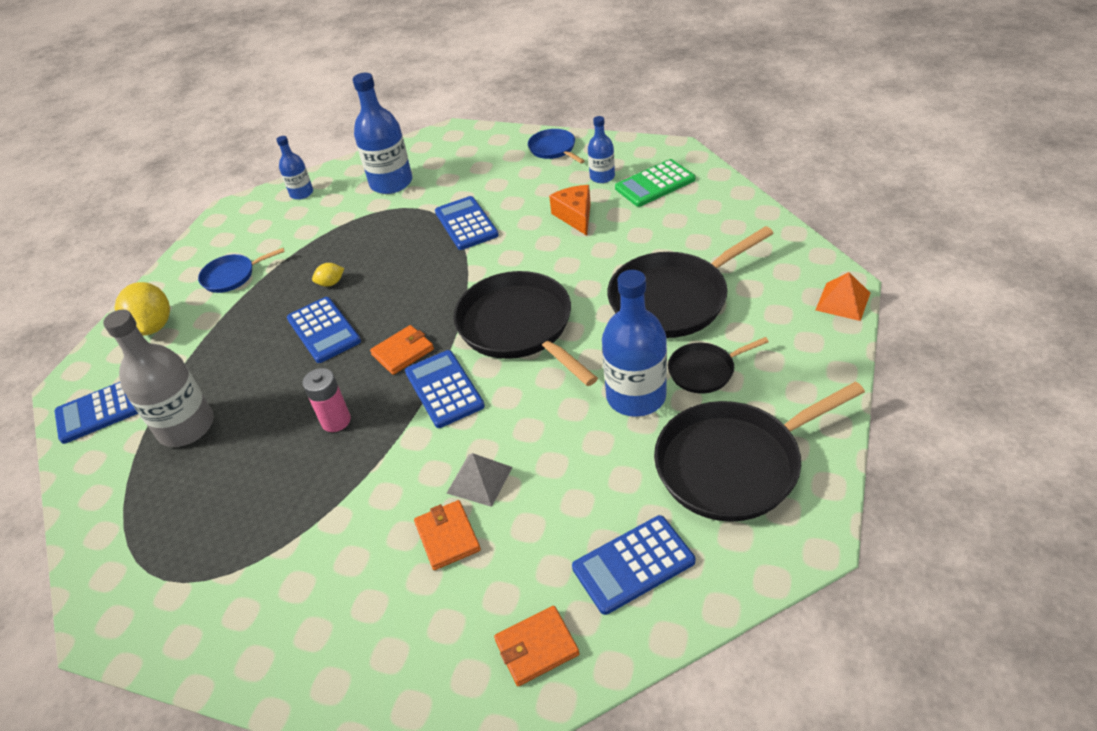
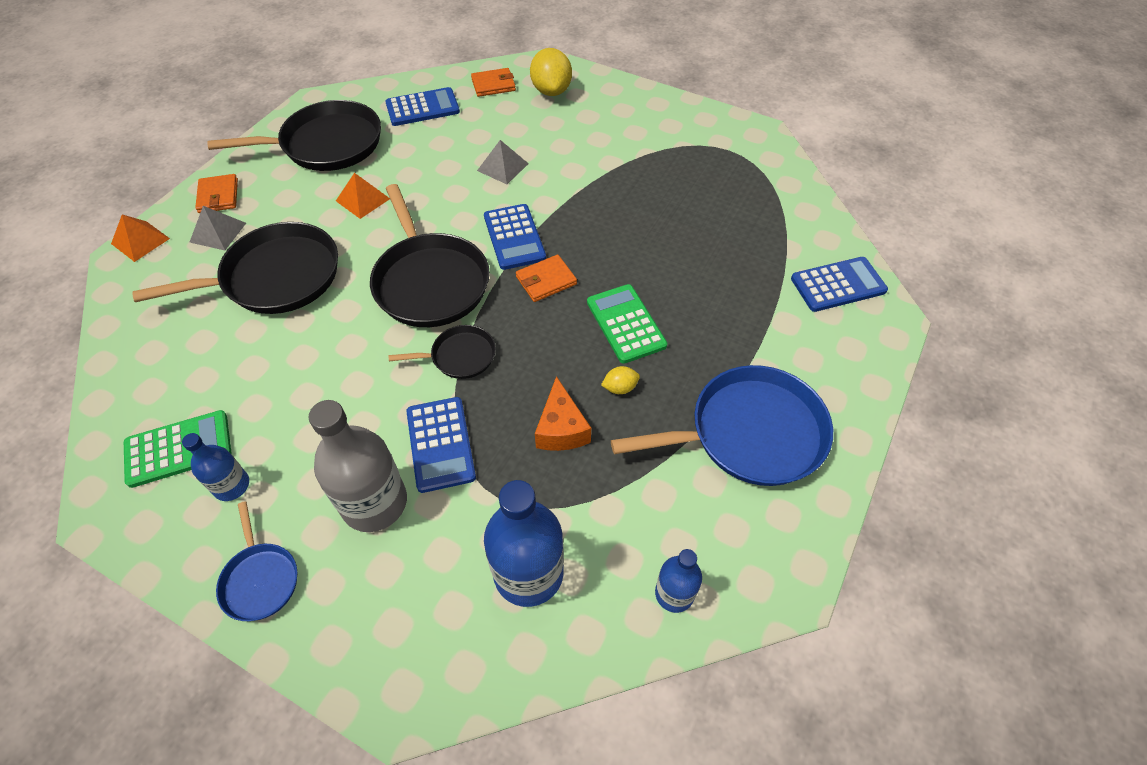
camera: 175 degrees left, 10 degrees up
(153, 326) = (827, 376): yellow lemon -> yellow lemon (551, 91)
(186, 427) = (747, 251): grey bottle -> grey bottle (374, 503)
(231, 276) = (750, 433): blue pan -> blue pan, size x1.96
(324, 330) = (625, 324): blue calculator -> green calculator
(336, 421) = (611, 230): pink battery -> none
(447, 537) = (532, 139): orange wallet -> orange wallet (218, 196)
(575, 216) = (304, 418): orange cheese -> orange cheese (561, 428)
(636, 396) = (363, 199): blue bottle -> orange pyramid
(704, 371) = (298, 207): black pan -> black pan (460, 356)
(770, 326) = (218, 232): none -> grey pyramid

